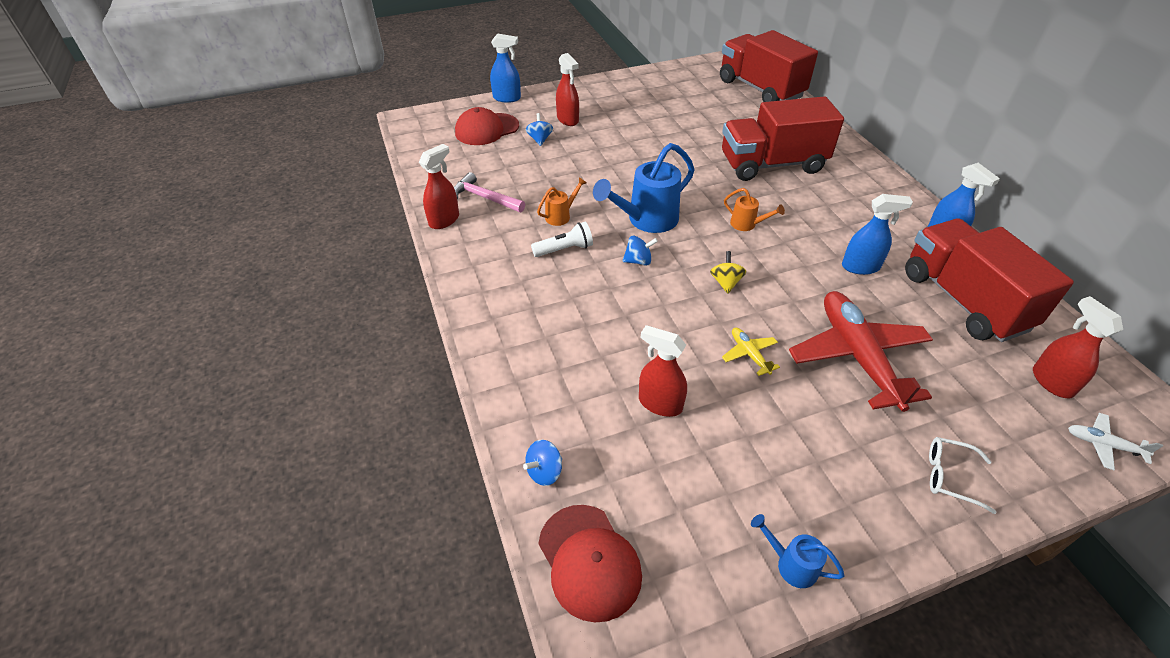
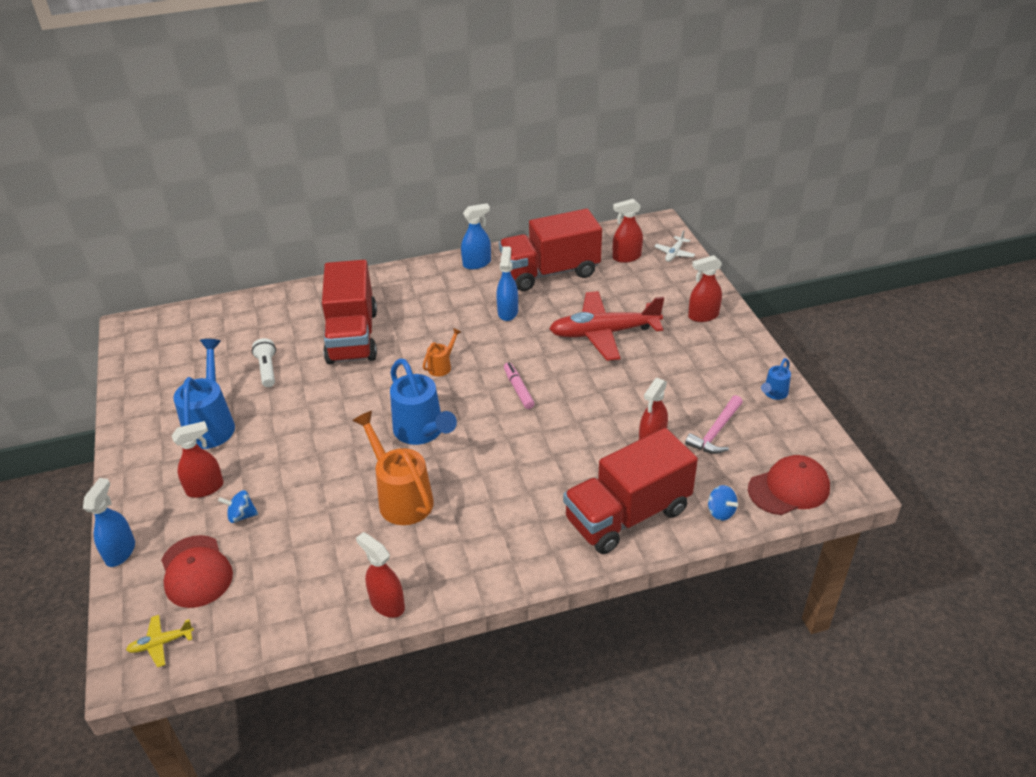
camera: 85 degrees left, 5 degrees down
(485, 198) = (351, 566): pink hammer -> pink hammer (716, 432)
(561, 216) = (401, 498): orange watering can -> orange watering can, size x2.01
(565, 249) = (457, 495): white flashlight -> white flashlight (267, 369)
(637, 111) = (211, 424): none -> blue watering can
(638, 261) = (482, 442): blue spinning top -> none
(725, 282) = (518, 389): yellow spinning top -> pink marker
(749, 354) = (601, 387): yellow plane -> yellow plane (161, 643)
(760, 89) = (207, 323): red truck -> red truck (627, 515)
(950, 476) = (703, 316): white glasses -> red spray bottle

